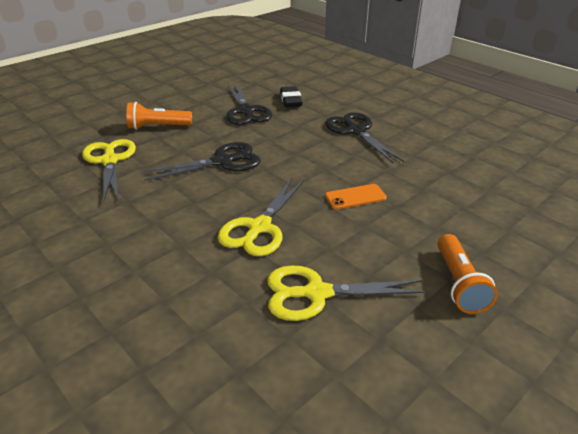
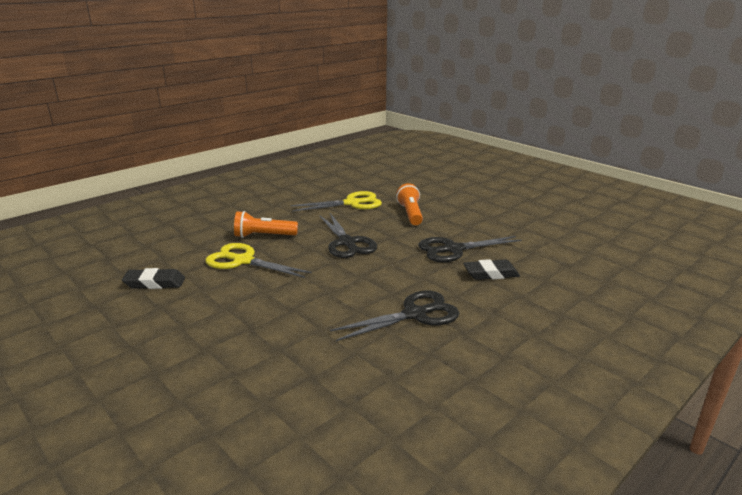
camera: 90 degrees right, 10 degrees down
(317, 293) = (154, 283): yellow scissors -> black eraser
(355, 197) = (273, 306): orange phone -> none
(459, 284) = (122, 350): orange flashlight -> orange flashlight (263, 236)

